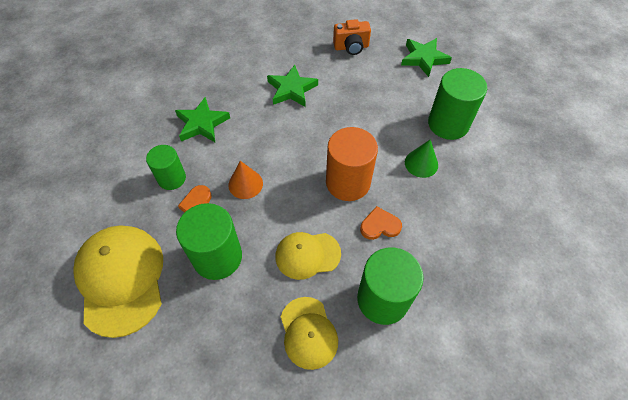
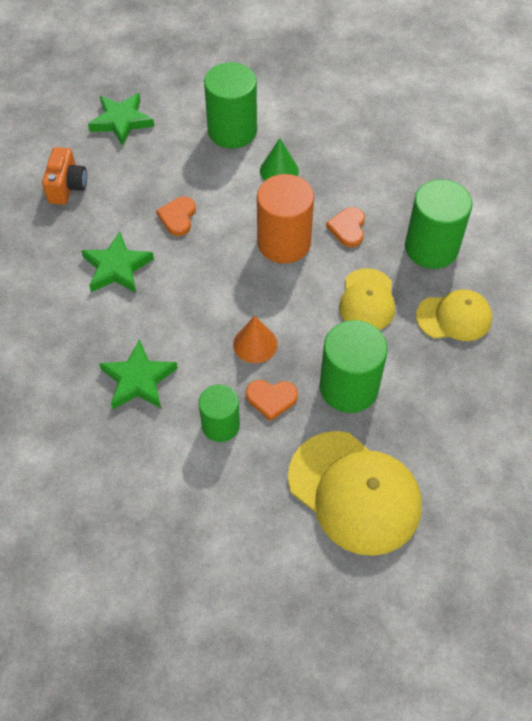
camera: 75 degrees left, 0 degrees up
(121, 279) = (354, 492): yellow cap -> yellow cap turned 135 degrees counterclockwise
(348, 111) = (178, 217): none -> orange heart

